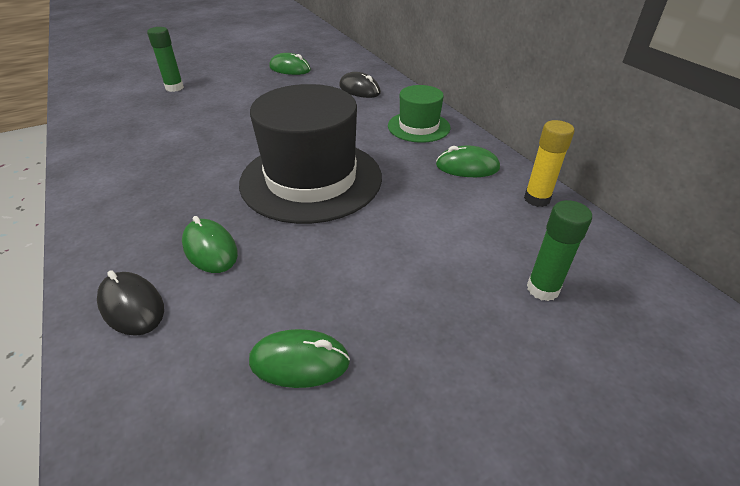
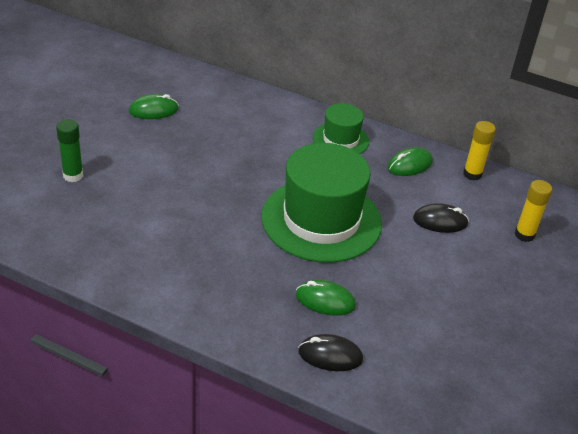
camera: 40 degrees left, 0 degrees up
(299, 361) = (454, 332): green mouse -> none
(311, 179) = (321, 220): black hat -> green hat
(359, 89) = (250, 115): black mouse -> black mouse (440, 221)
(542, 289) = (524, 235): green glue stick -> yellow glue stick

